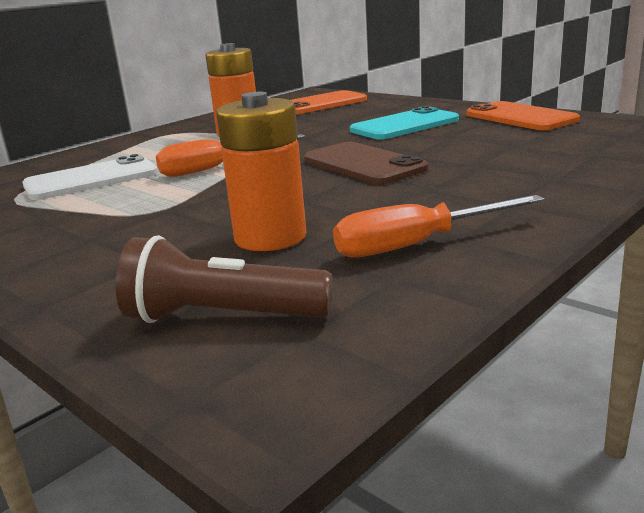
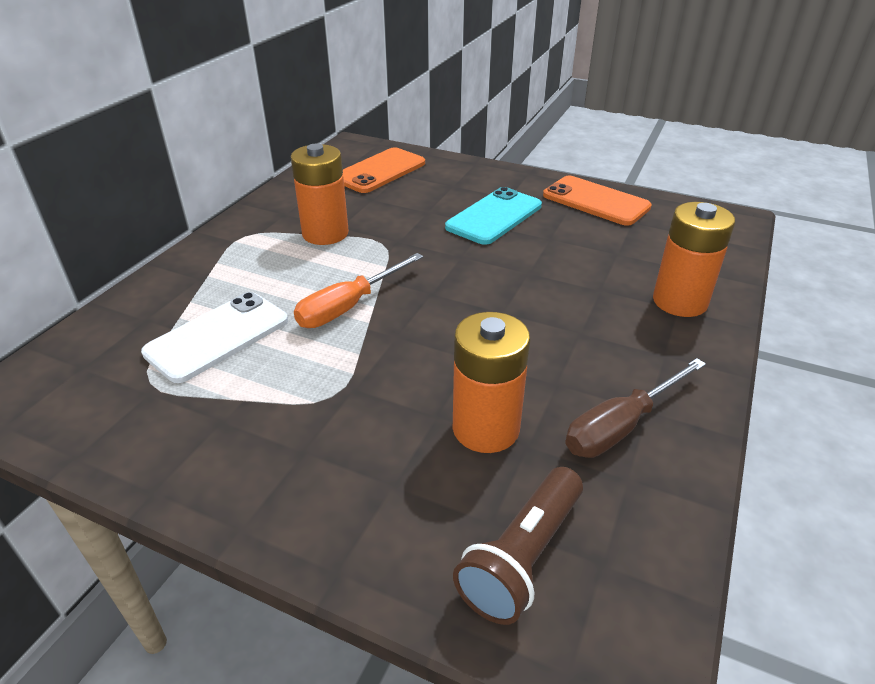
camera: 20 degrees left, 15 degrees up
(222, 317) = (522, 558): brown flashlight -> brown flashlight turned 45 degrees counterclockwise
(363, 164) = (496, 293): brown phone -> none
(416, 245) = (621, 426): orange screwdriver -> brown screwdriver
(562, 173) = (679, 301): none -> orange battery

